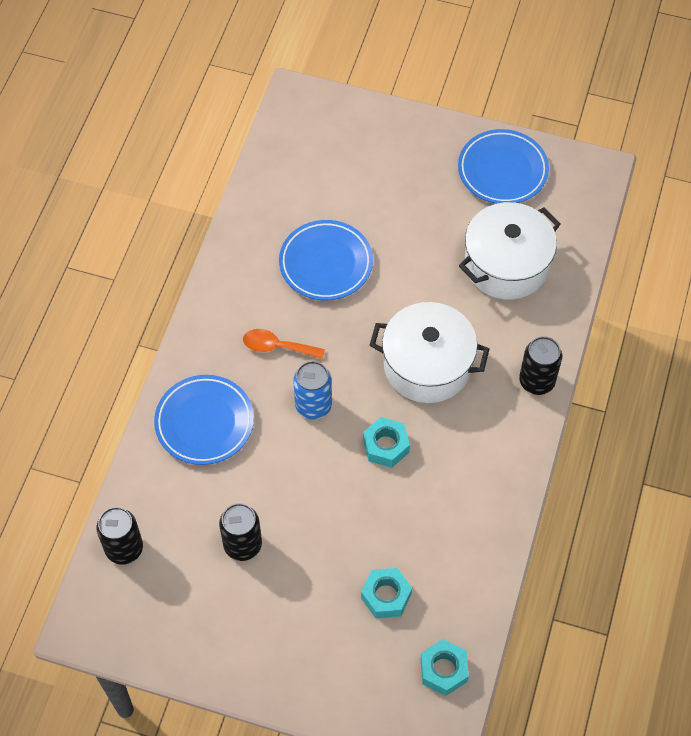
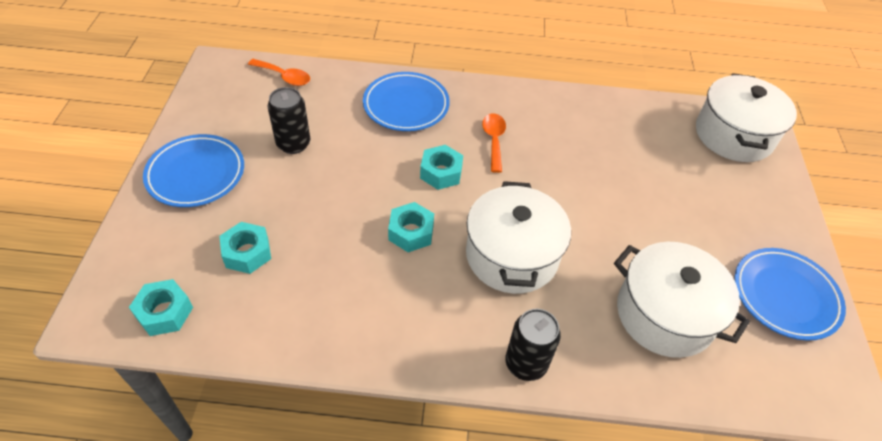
camera: 75 degrees right, 10 degrees down
(124, 548) = (284, 77): black can -> orange spoon
(313, 129) = (733, 135): none -> white pot
(313, 405) = (441, 173): blue can -> turquoise nut
(326, 263) = (594, 162): blue plate -> blue plate (196, 174)

